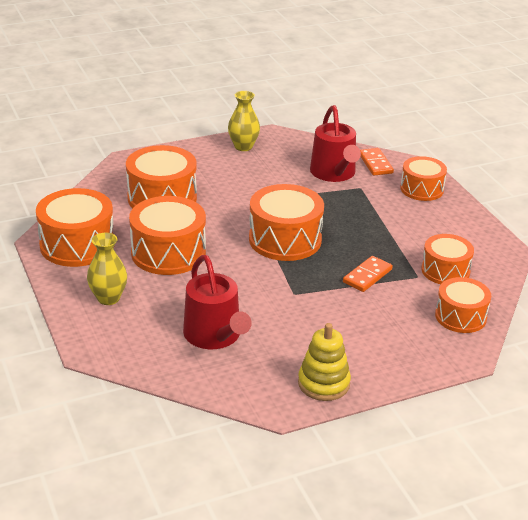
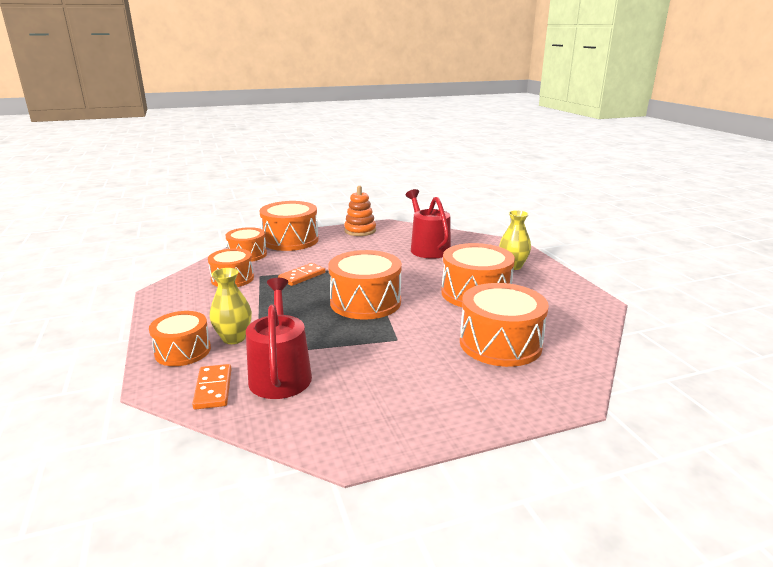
camera: 175 degrees left, 10 degrees down
(77, 245) = (564, 300): orange drum -> orange drum (290, 240)
(243, 147) = (401, 423): yellow vase -> yellow vase (234, 338)
(323, 383) = (360, 231): yellow stacking toy -> orange stacking toy

